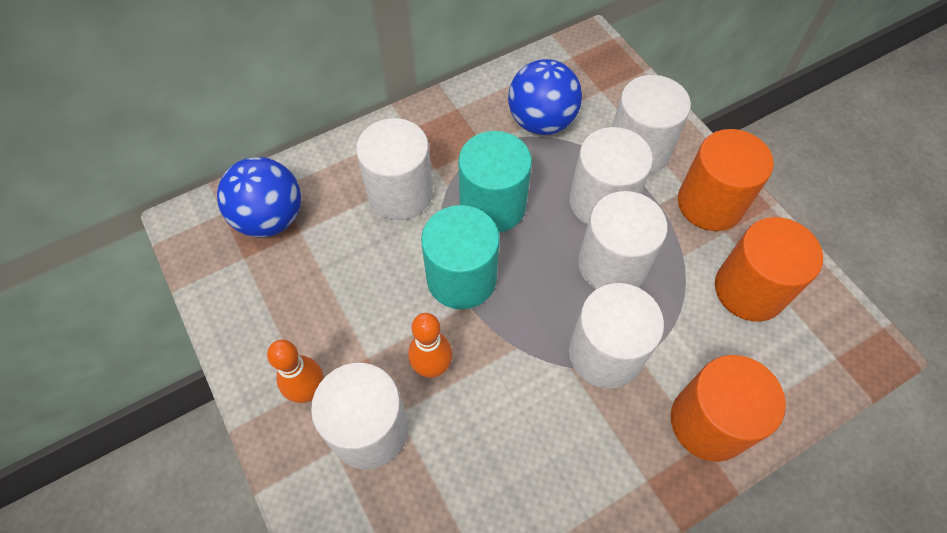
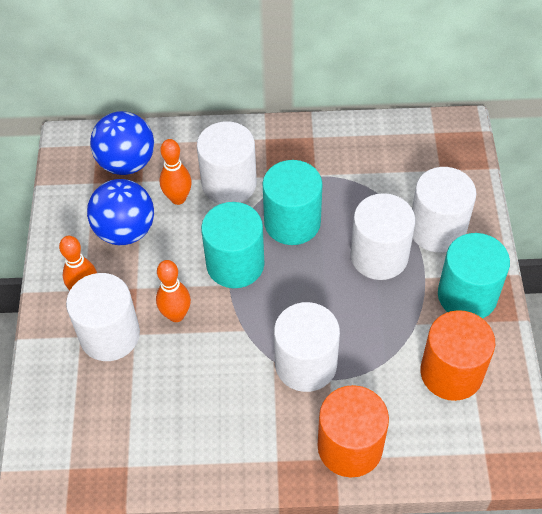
camera: 30 degrees right, 5 degrees down
(353, 233) = (178, 198): none -> orange bowling pin
(541, 121) = (373, 174): blue ball -> blue ball (125, 230)
(612, 264) = (355, 305): white cylinder -> none
(710, 203) = (467, 295): orange cylinder -> turquoise cylinder

